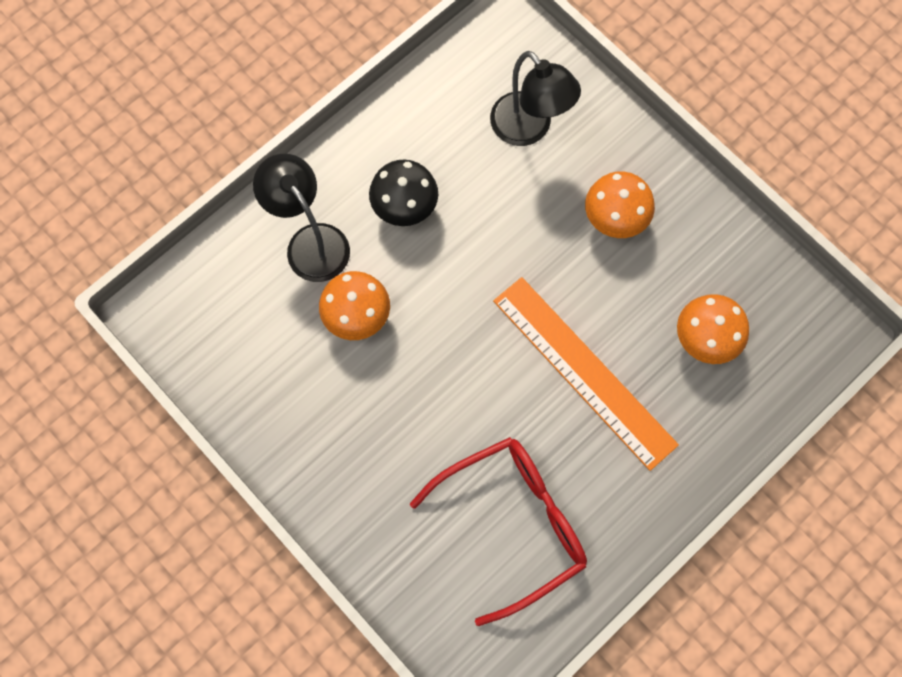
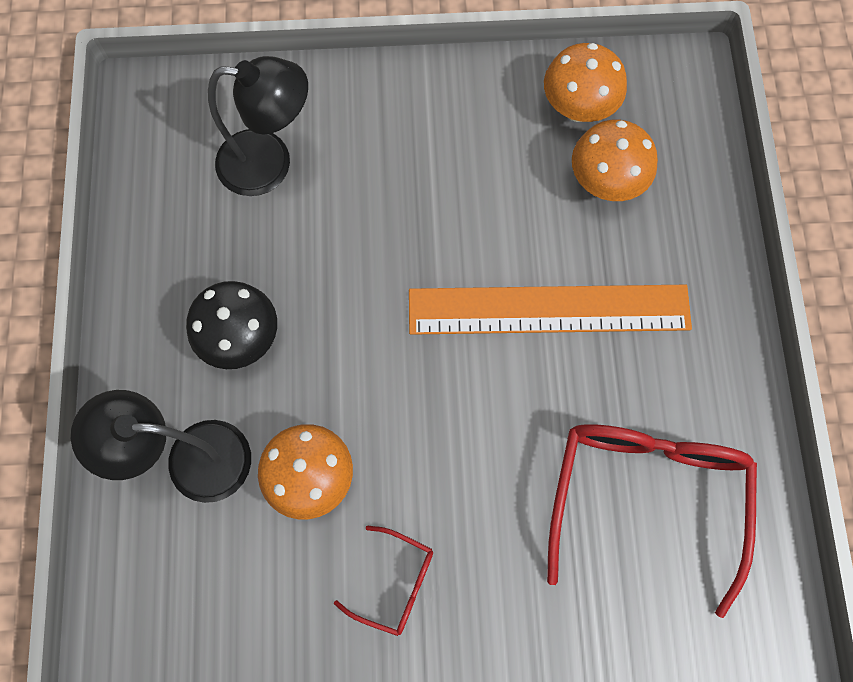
camera: 50 degrees left, 0 degrees up
(336, 415) = (395, 583): none -> red glasses
(614, 219) = (425, 163): orange mushroom -> orange mushroom (577, 108)

